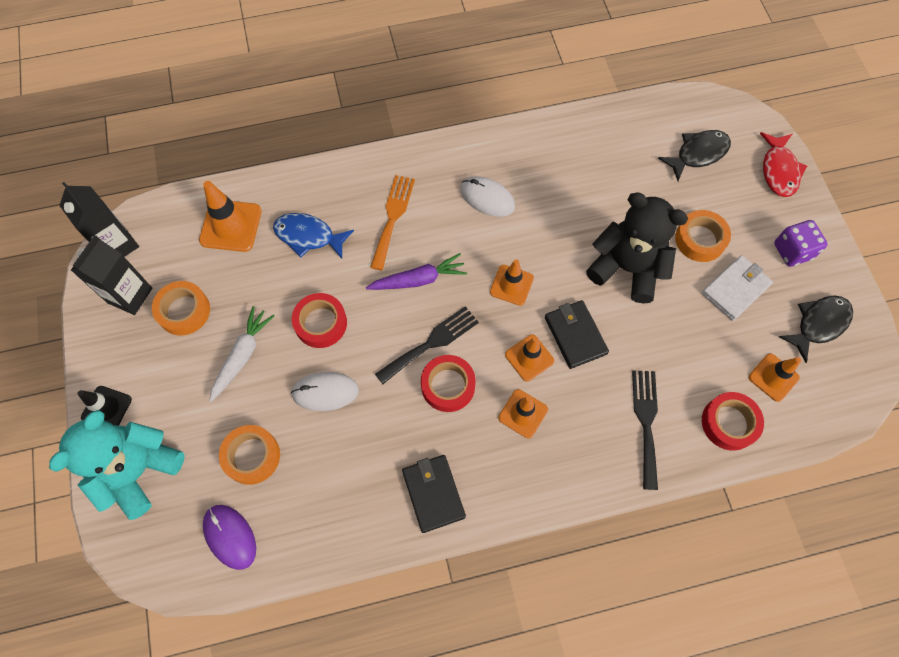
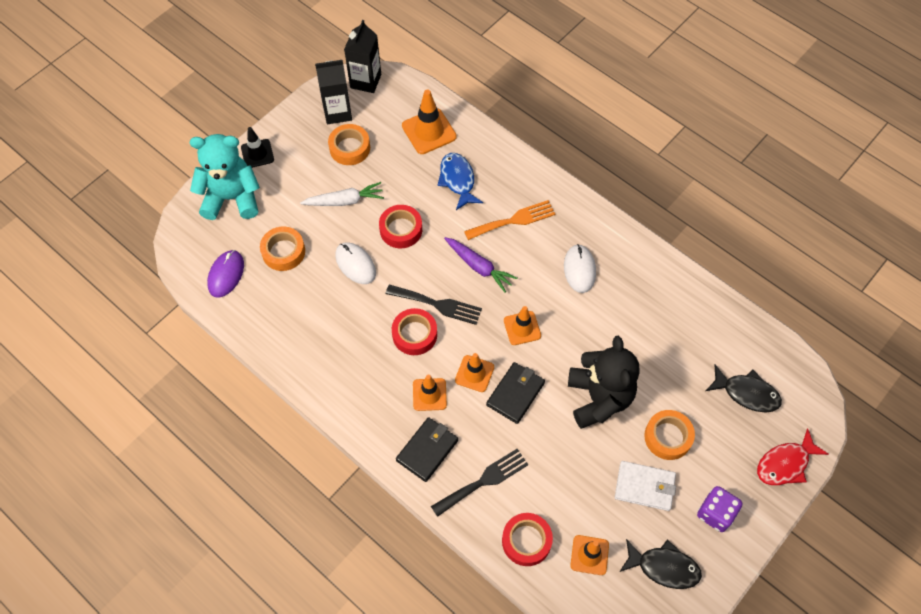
camera: 55 degrees right, 5 degrees down
(433, 493) = (333, 373): black wallet -> black wallet (427, 450)

